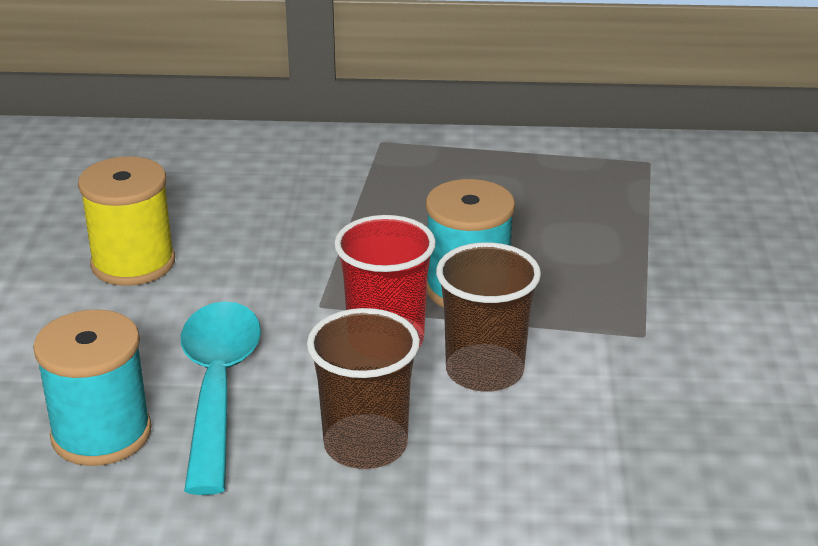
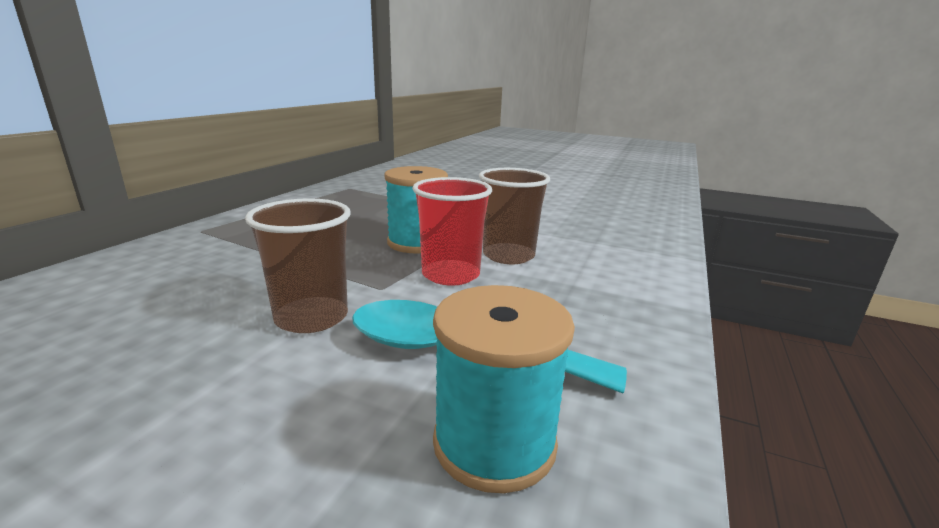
camera: 70 degrees left, 10 degrees down
(133, 263) = (185, 365): yellow spool -> none
(365, 445) = (570, 304): brown cup -> brown cup (311, 317)

